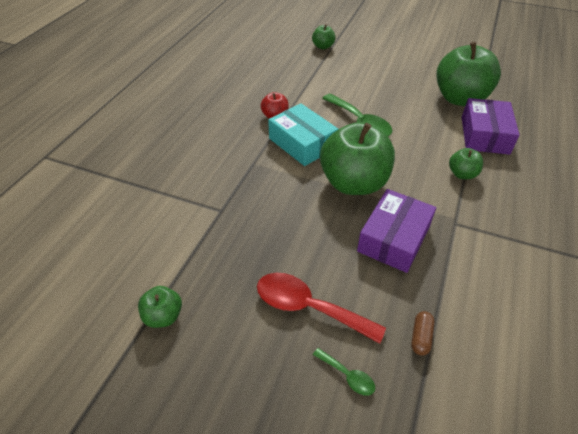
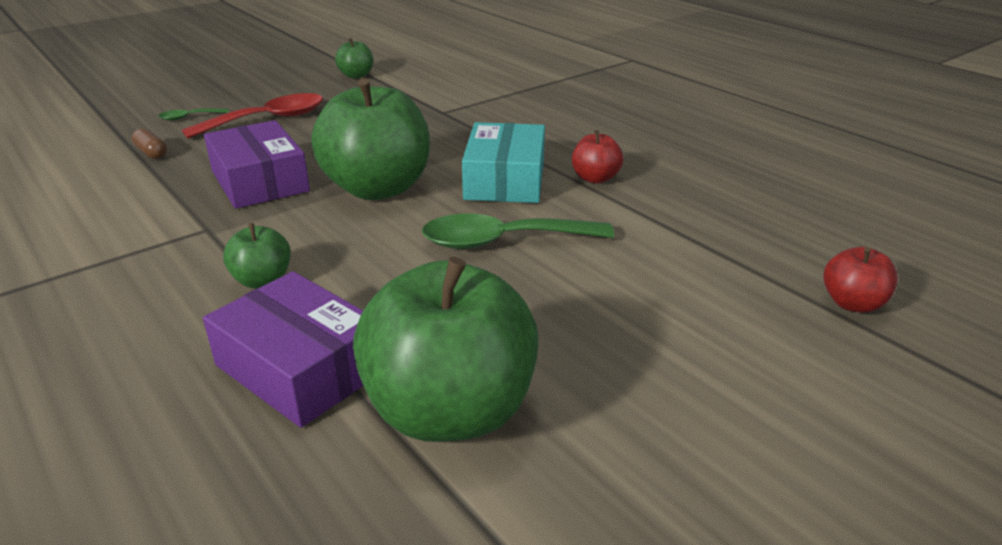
camera: 120 degrees right, 15 degrees down
(302, 143) = (505, 180): turquoise box -> turquoise box turned 75 degrees counterclockwise
(323, 46) = (852, 303): green apple -> red apple

